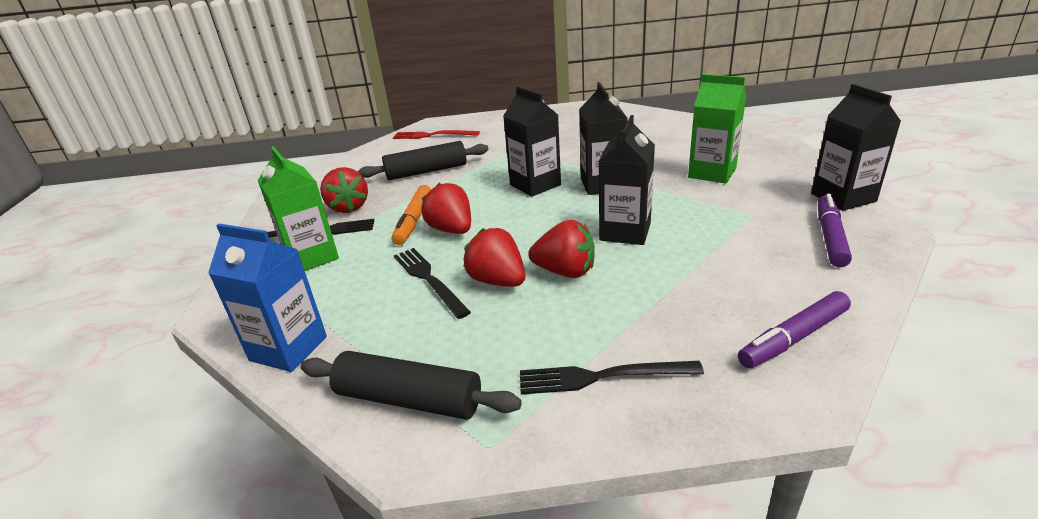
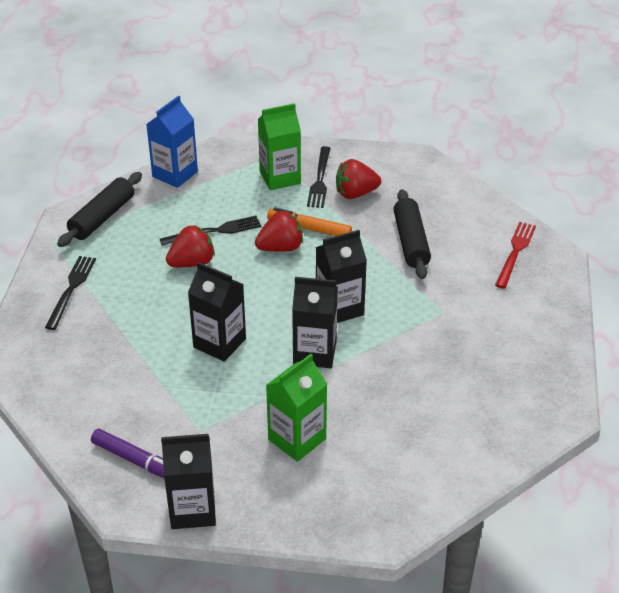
camera: 100 degrees right, 10 degrees up
(565, 271) = (183, 297): red strawberry -> none
(794, 338) = (47, 380): purple marker -> none

